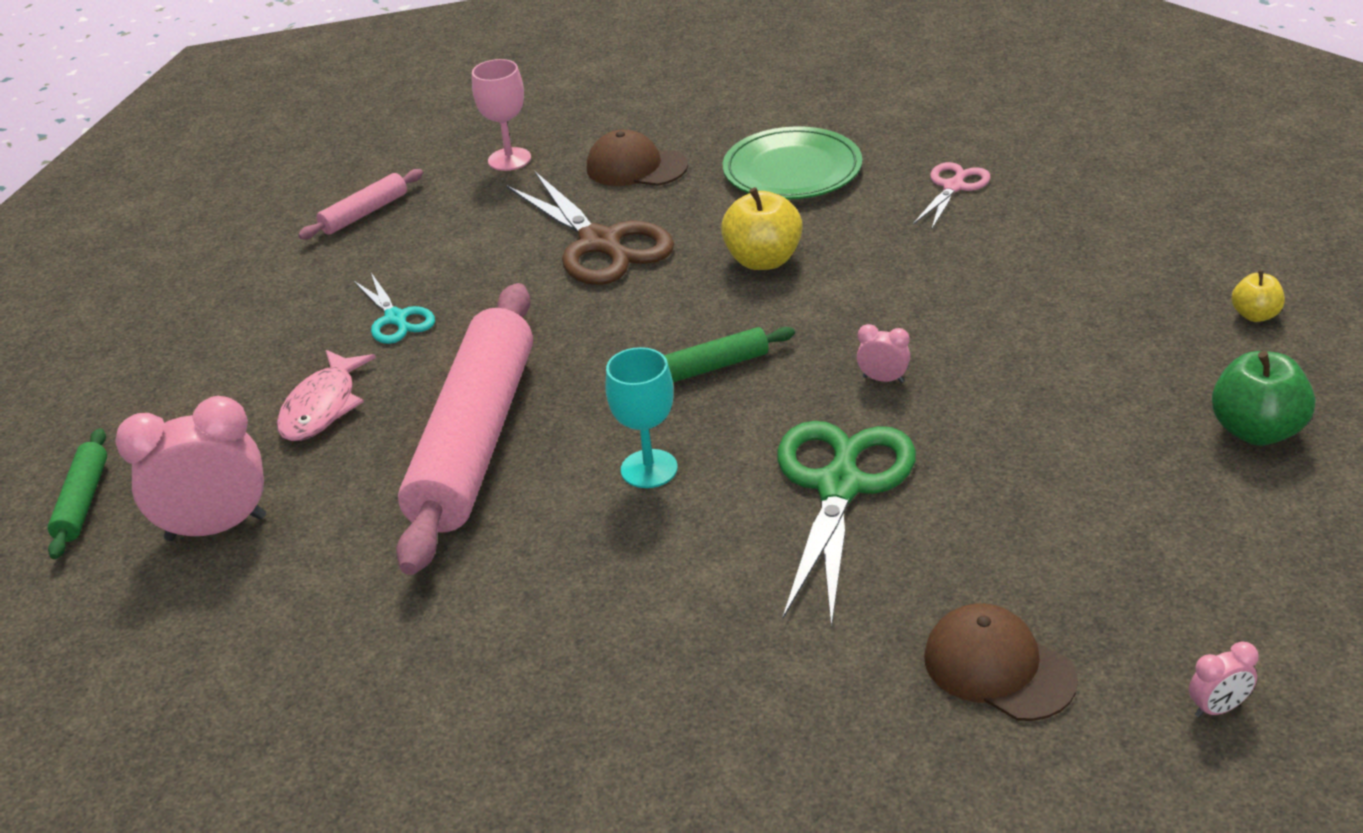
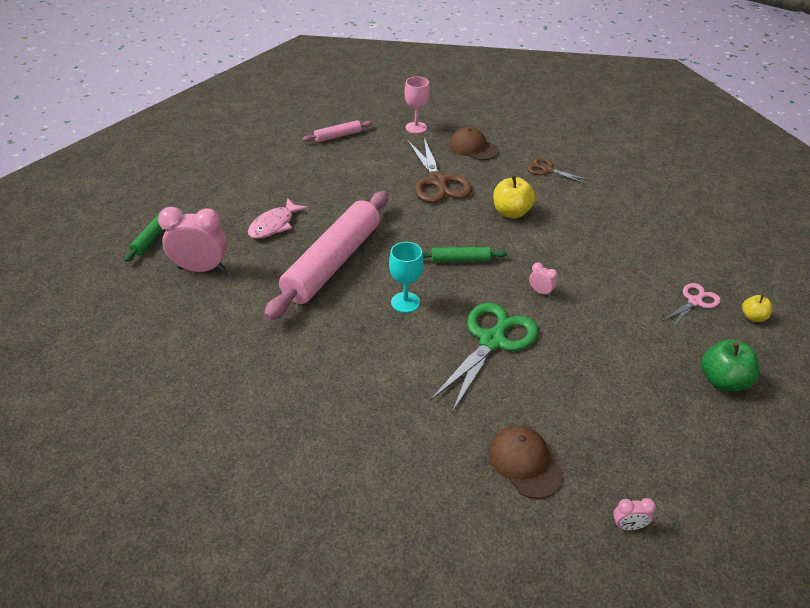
camera: 15 degrees right, 5 degrees up
(396, 318) = (327, 191): turquoise scissors -> none
(792, 170) = (548, 170): green plate -> brown scissors
(953, 187) = (625, 201): pink scissors -> pink scissors (694, 301)

